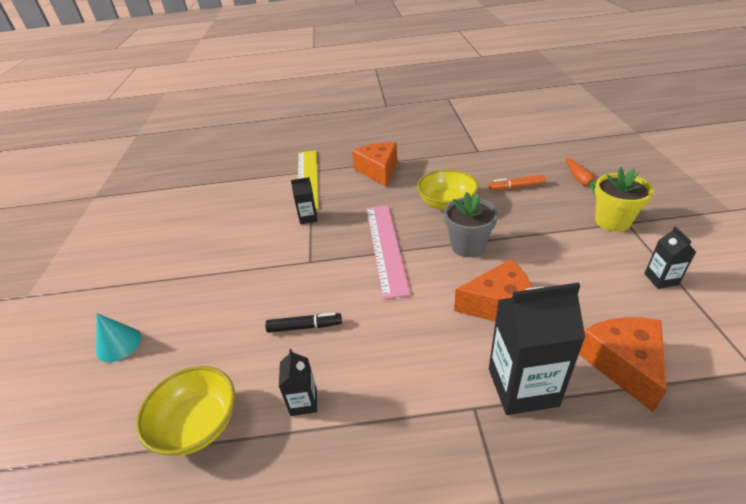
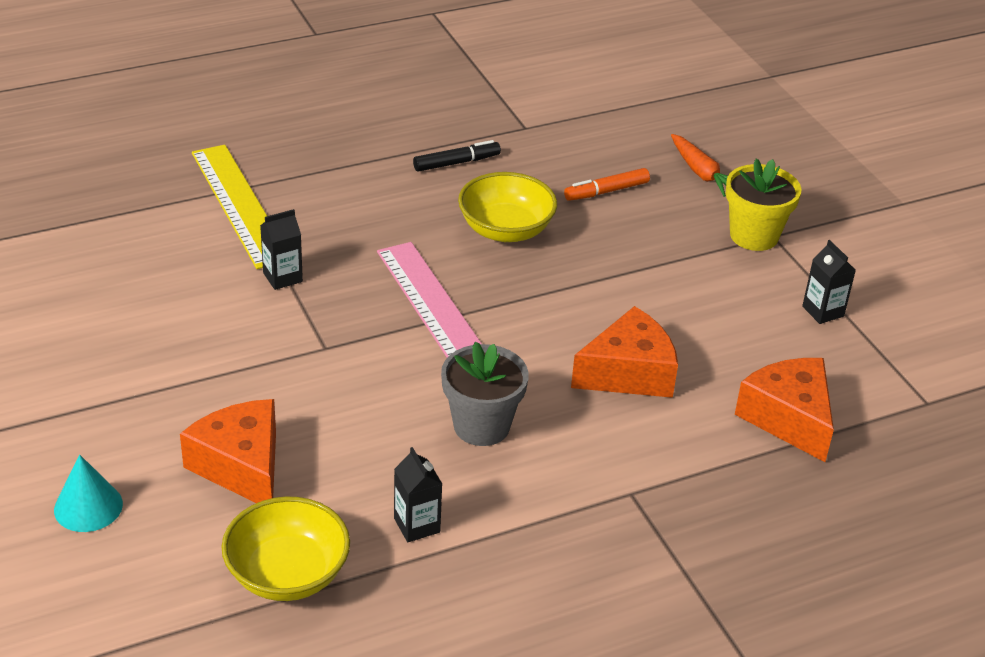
camera: 25 degrees left, 0 degrees up
(304, 327) = (369, 439): black marker -> black marker (456, 163)
(378, 171) = (365, 179): orange cheese -> orange cheese (241, 466)
(468, 246) = (561, 295): grey flower pot -> grey flower pot (481, 426)
(522, 387) = (681, 462): black carton -> none

